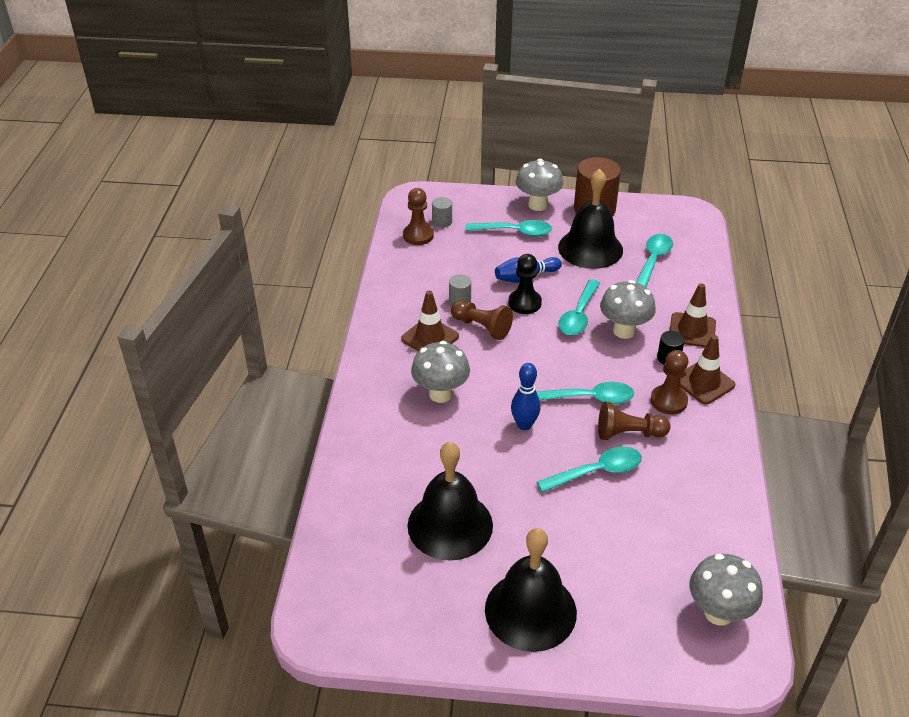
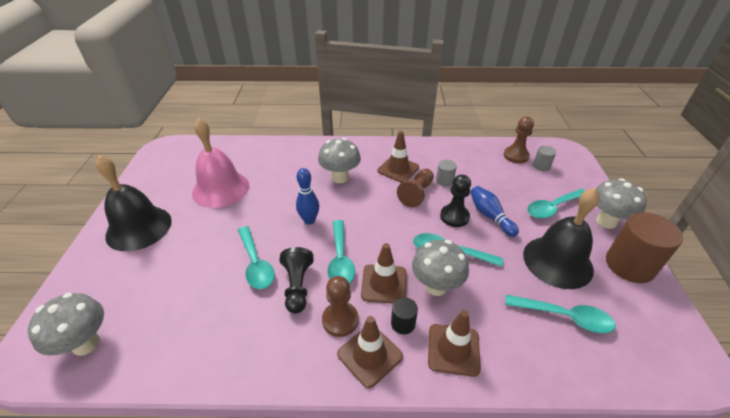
camera: 85 degrees right, 0 degrees up
(450, 525) = (221, 189): black bell -> pink bell
(515, 232) = (552, 208): turquoise spoon -> turquoise spoon turned 60 degrees clockwise
(622, 367) = (384, 284): none -> brown traffic cone
(628, 433) = (297, 286): brown pawn -> black pawn

